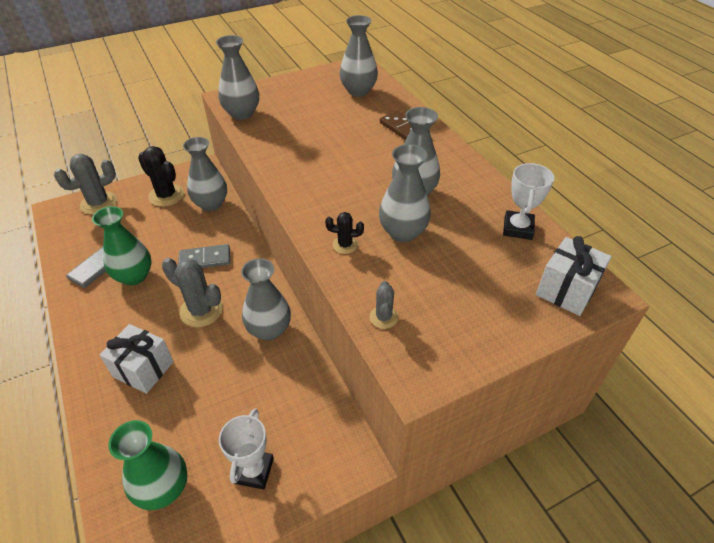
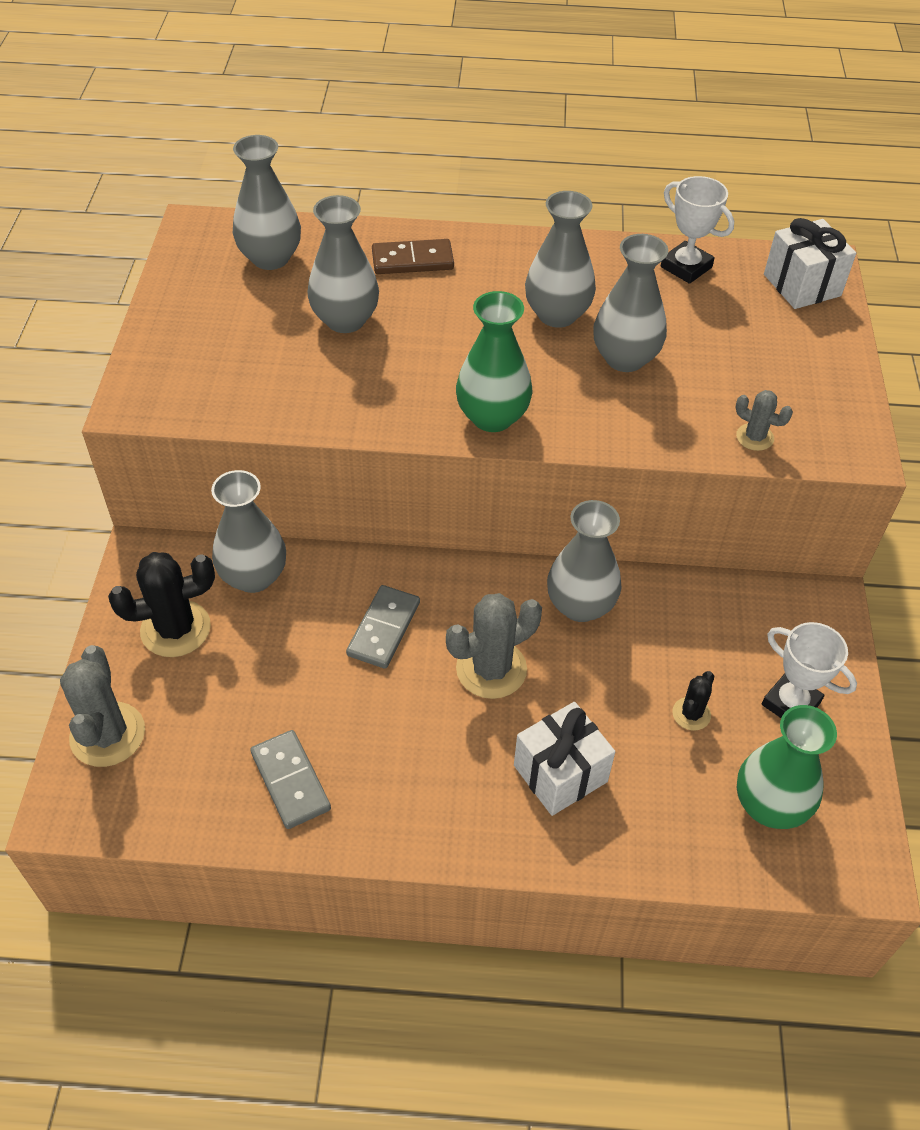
camera: 60 degrees left, 5 degrees up
(134, 276) = (352, 732): green vase -> green vase (492, 417)
(242, 113) = (204, 403): grey vase -> grey vase (345, 320)
(345, 245) = (611, 417): black cactus -> black cactus (691, 714)

